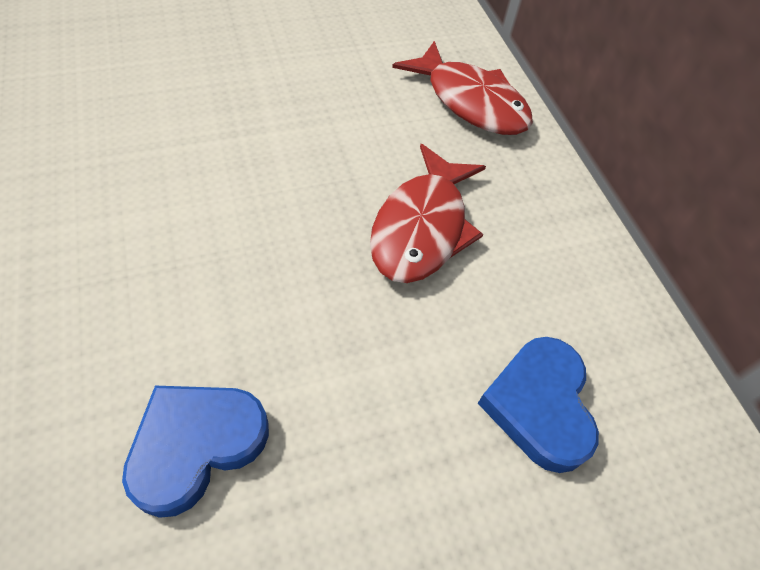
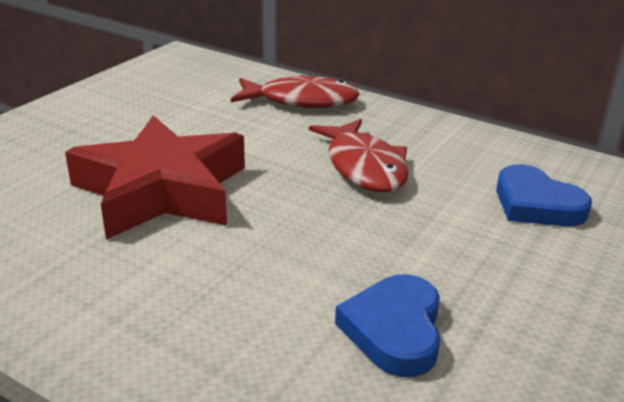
camera: 35 degrees left, 25 degrees down
(217, 139) = (161, 190): none -> red star

